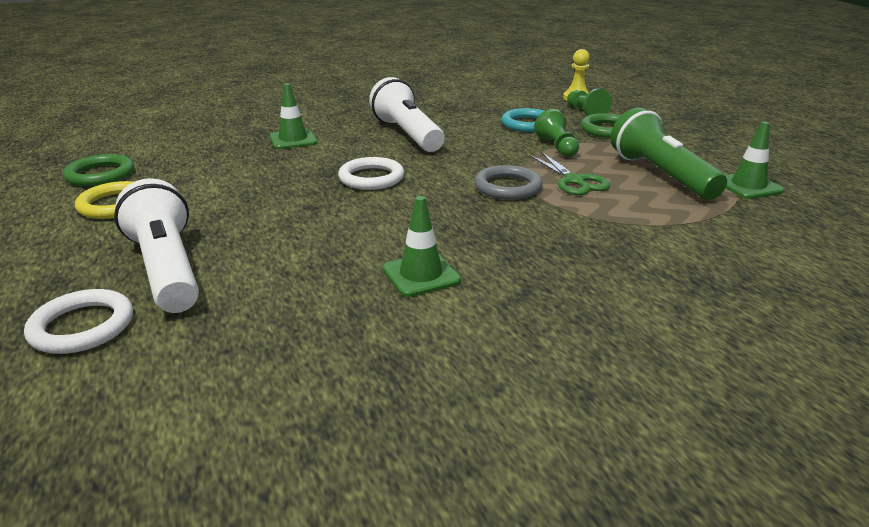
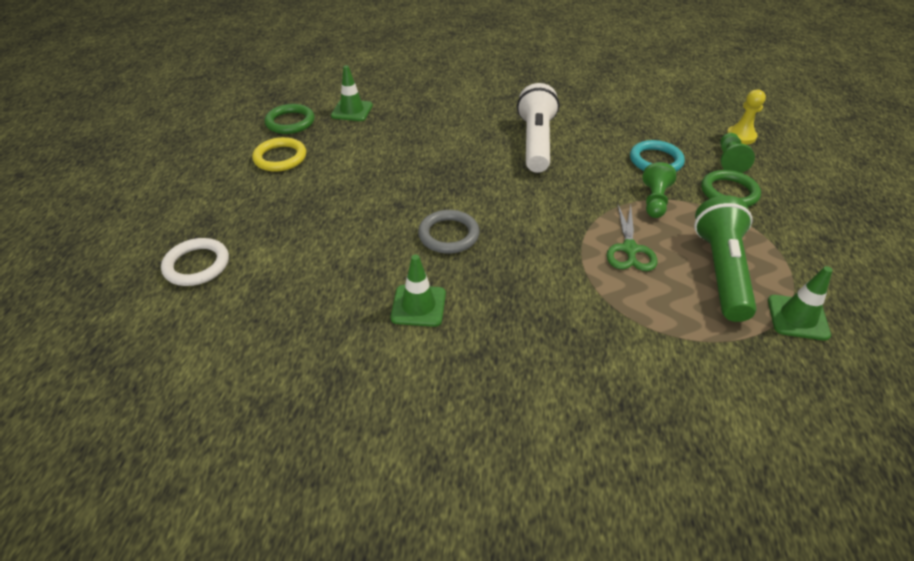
camera: 30 degrees right, 15 degrees up
(167, 269) = (270, 233): white flashlight -> none
(293, 140) = (441, 122): green traffic cone -> green traffic cone (352, 111)
(371, 178) = (465, 187): white ring -> none
(508, 187) = (564, 236): grey ring -> grey ring (448, 235)

